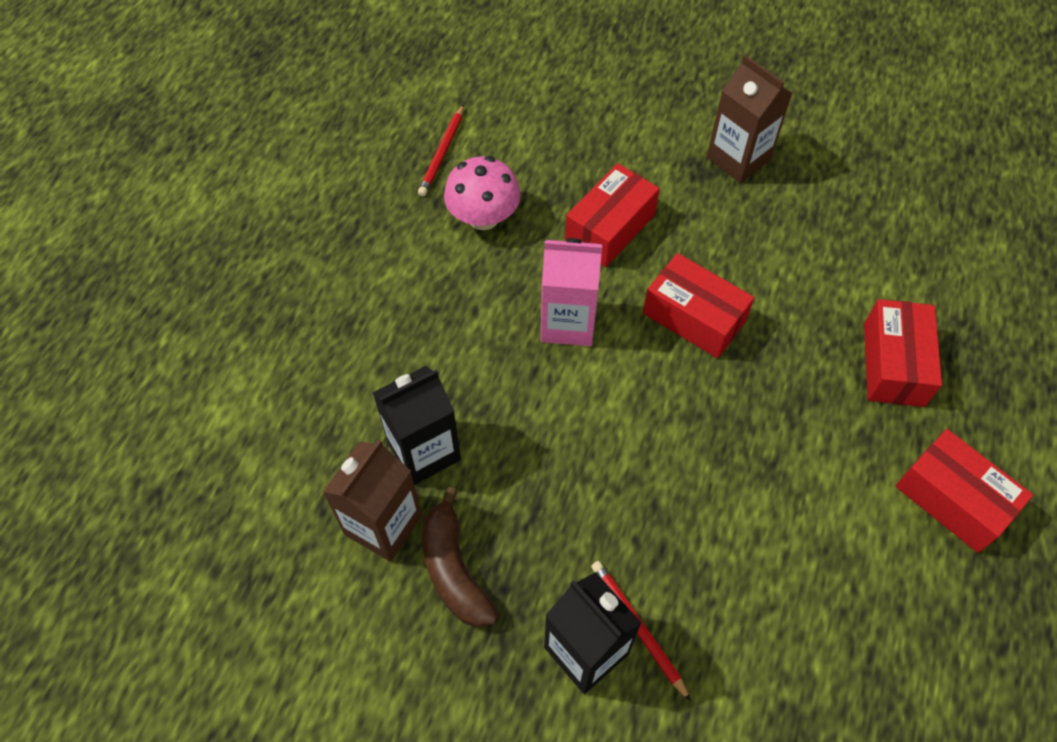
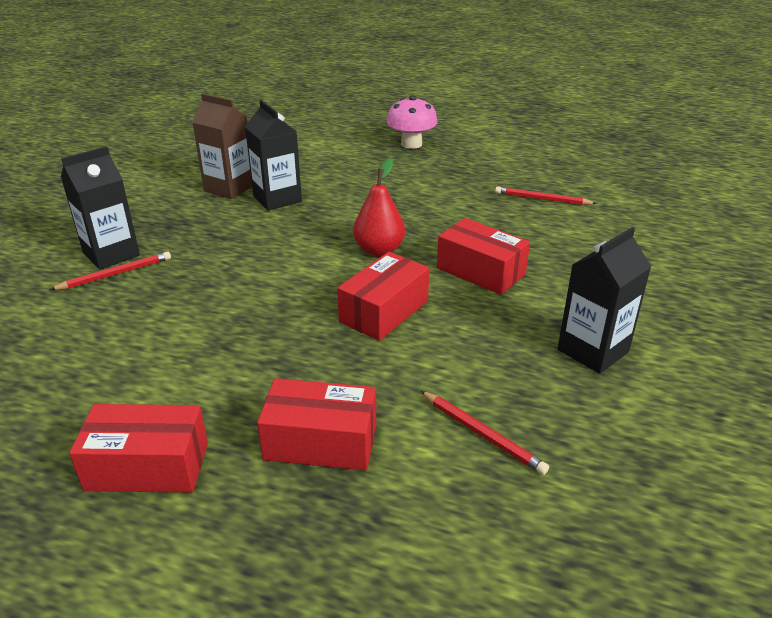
camera: 90 degrees right, 25 degrees down
(454, 569) = (190, 210): brown banana -> none
(483, 217) = (480, 216): pink mushroom -> pink mushroom (411, 144)
(568, 323) = (379, 250): pink carton -> red pear
(738, 158) = (593, 351): brown carton -> black carton
(860, 248) = (482, 434): none -> red pencil
(952, 499) = (147, 466): red box -> red box turned 45 degrees clockwise

